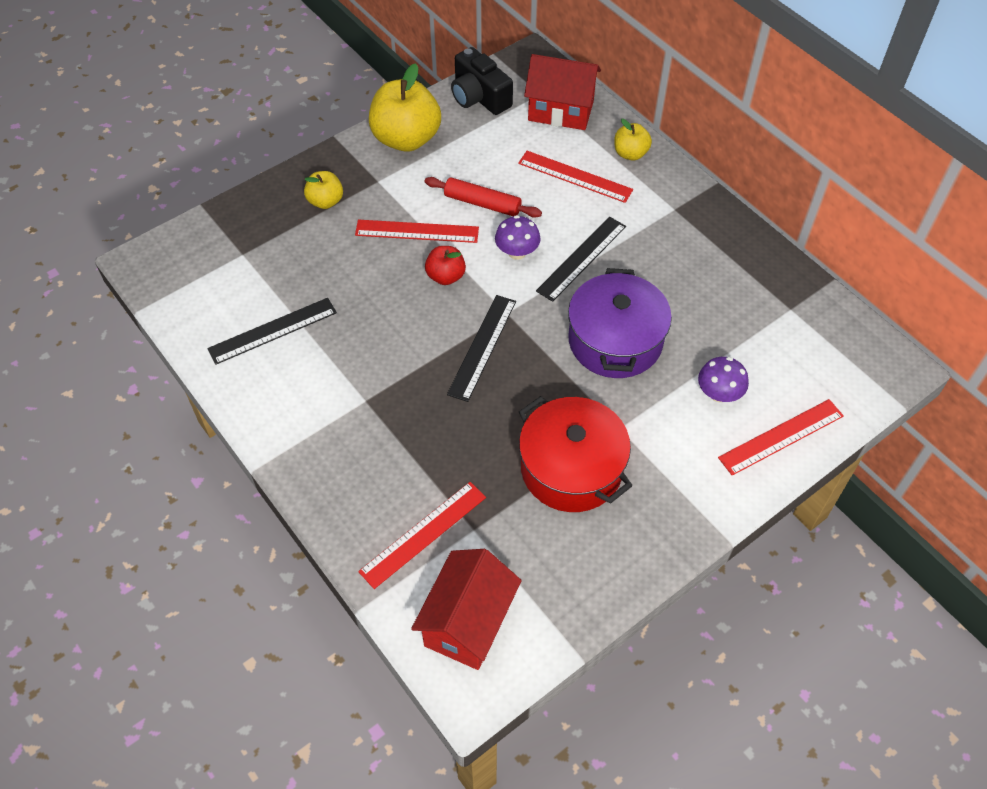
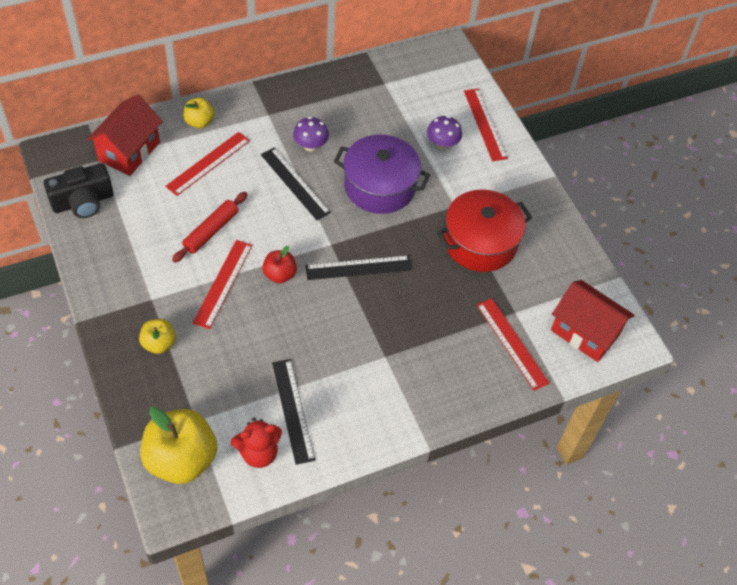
camera: 80 degrees left, 0 degrees up
(215, 314) = (258, 453): none -> red teddy bear
(406, 139) = (109, 267): yellow apple -> yellow apple (181, 459)
(482, 347) = (358, 268): black ruler -> black ruler turned 45 degrees counterclockwise
(517, 252) = (273, 222): purple mushroom -> purple mushroom (310, 145)

